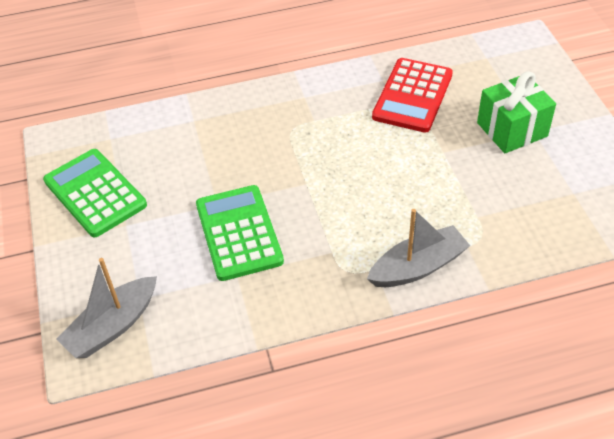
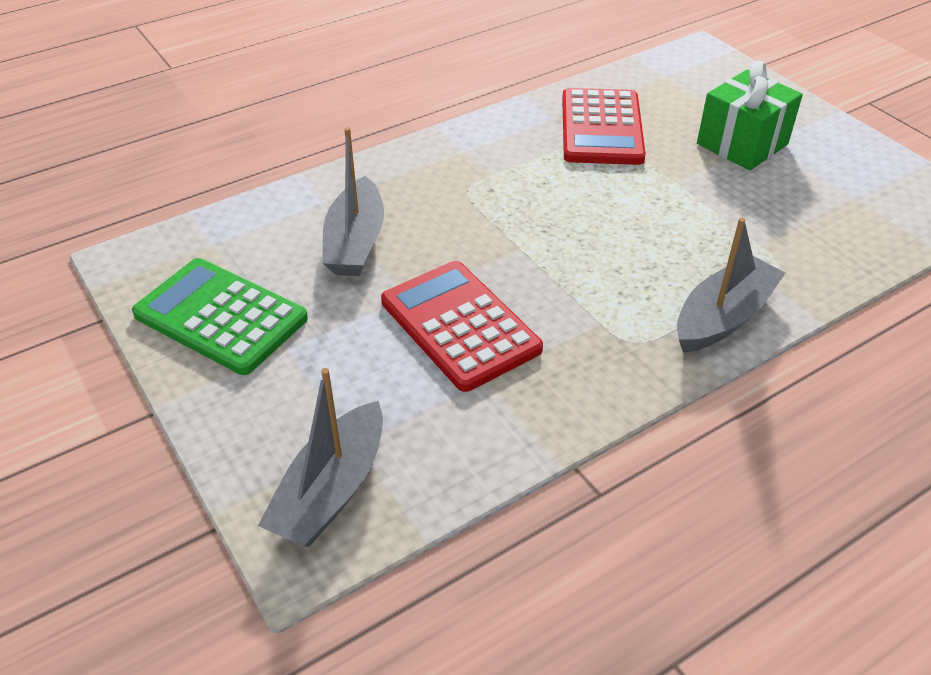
camera: 20 degrees left, 5 degrees down
(199, 156) = (355, 242): none -> grey boat
(238, 233) = (459, 325): green calculator -> red calculator

